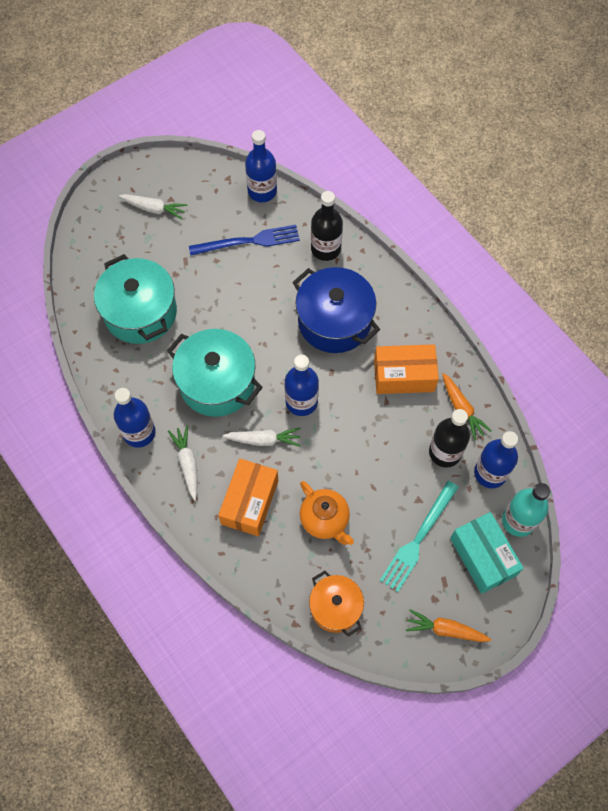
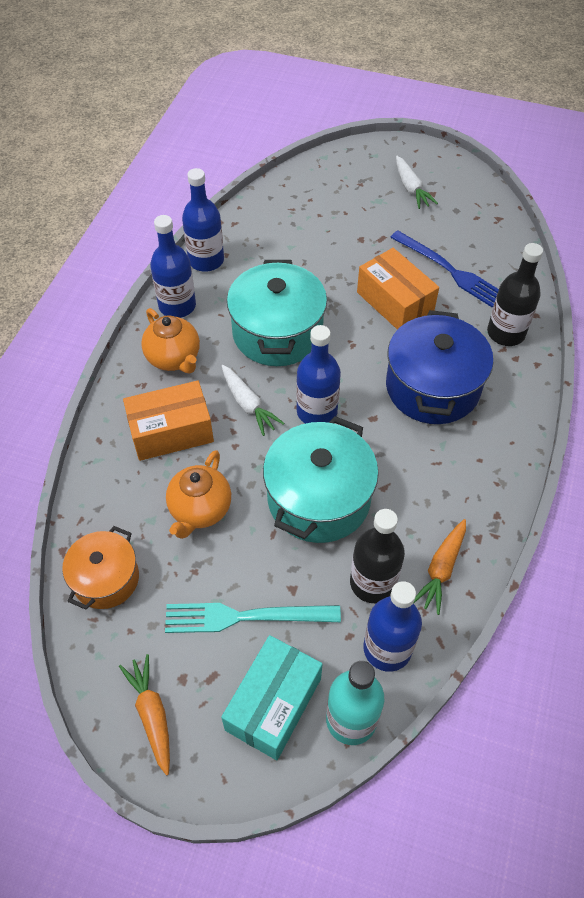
camera: 55 degrees right, 10 degrees down
(140, 312) = (298, 238): turquoise pot -> turquoise pot (318, 498)
(187, 463) = (174, 358): white carrot -> orange teapot
(262, 191) = (513, 249): blue bottle -> blue bottle (206, 260)
(404, 375) = (429, 486): orange box -> orange box (395, 302)

